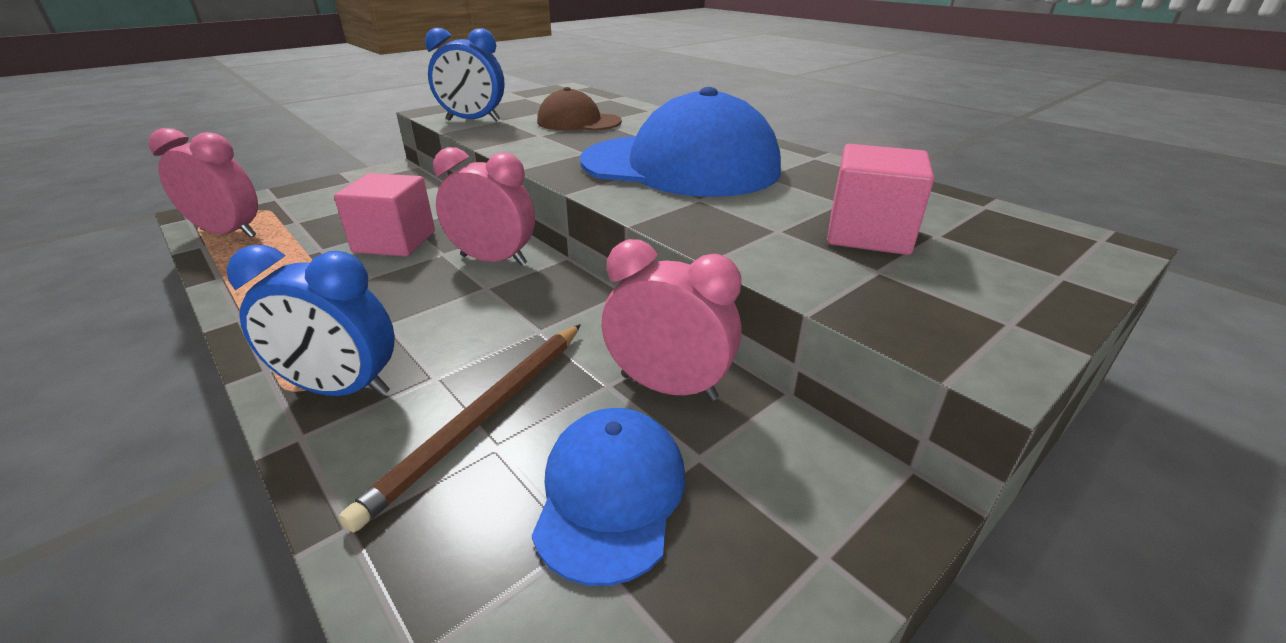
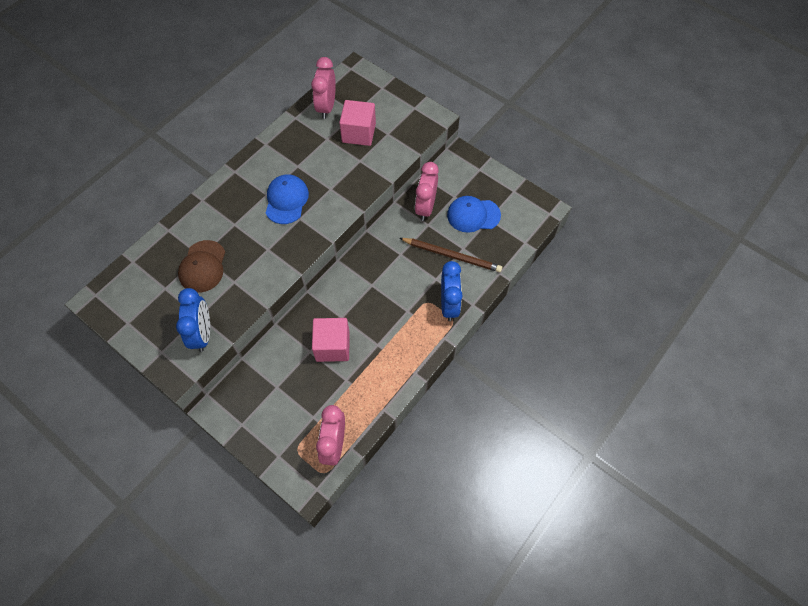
camera: 100 degrees left, 30 degrees up
(493, 260) = (346, 290): pink clock -> pink clock (326, 107)
(680, 166) = (286, 200): blue cap -> blue cap, size x0.53

